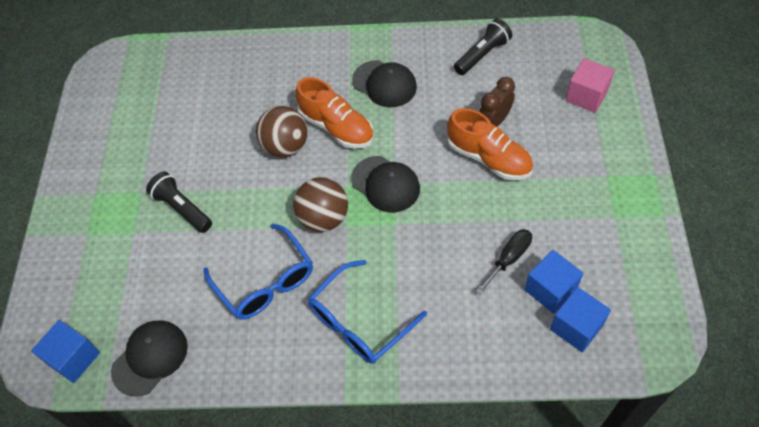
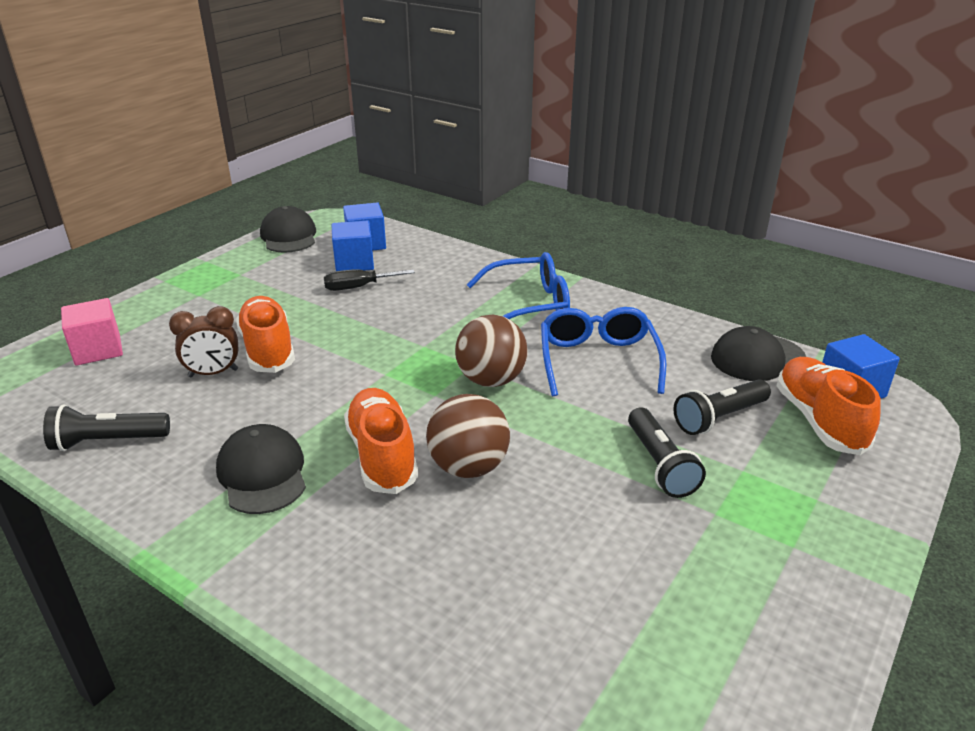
camera: 150 degrees left, 25 degrees down
(93, 307) = (819, 420): none -> orange shoe
(159, 270) = (719, 418): none -> black flashlight
(385, 184) = (394, 377): black cap -> black cap (289, 236)

